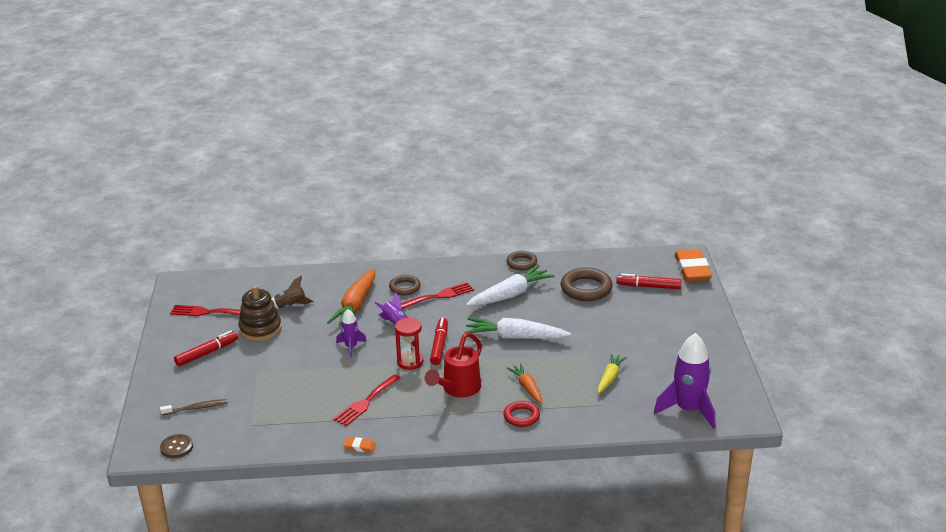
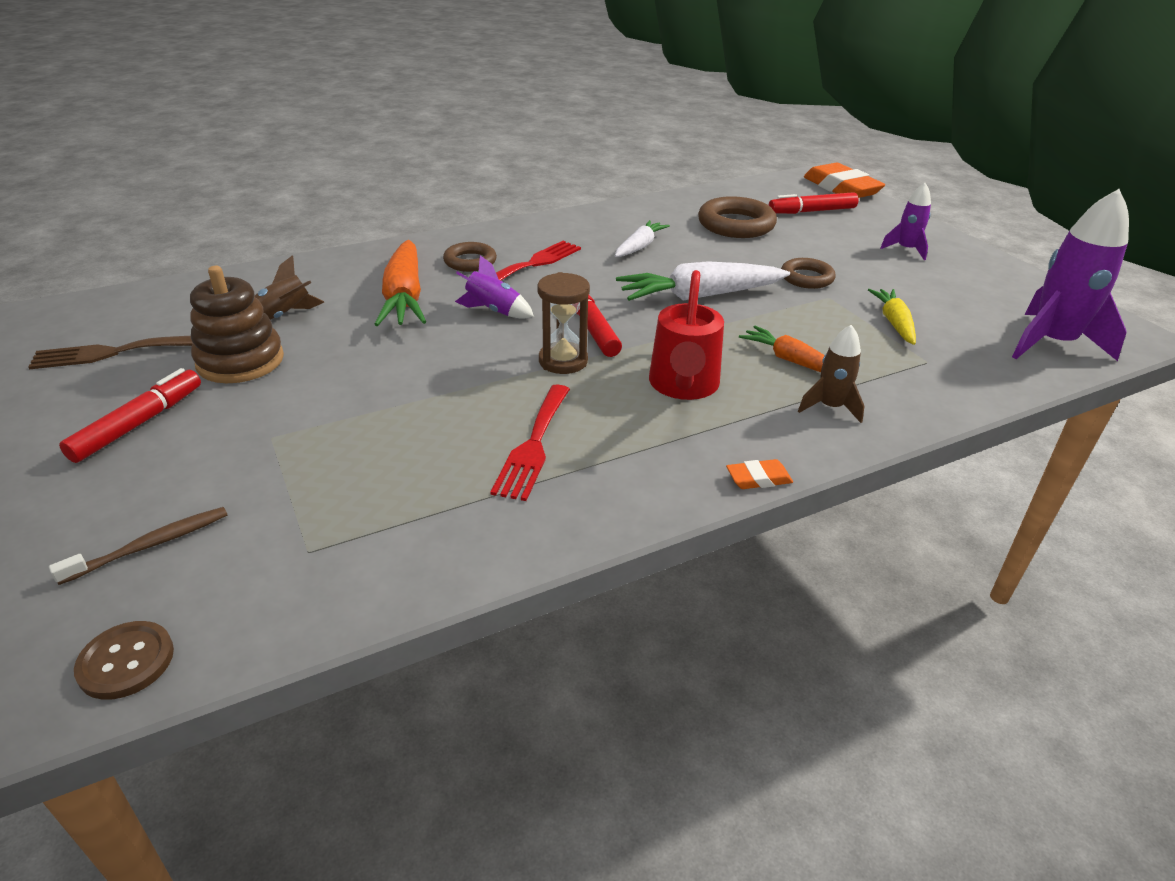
camera: 25 degrees left, 5 degrees up
(206, 312) = (112, 352): red fork -> brown fork
(351, 347) = (438, 357): purple rocket -> purple rocket (906, 250)
(359, 447) = (586, 538): orange eraser -> orange eraser (758, 478)
(410, 362) = (563, 361): red hourglass -> brown hourglass
(510, 295) = (639, 247): white carrot -> white carrot, size x0.59
(521, 263) = (619, 210): brown ring -> brown ring (806, 278)
(521, 416) = (830, 407): red ring -> brown rocket

